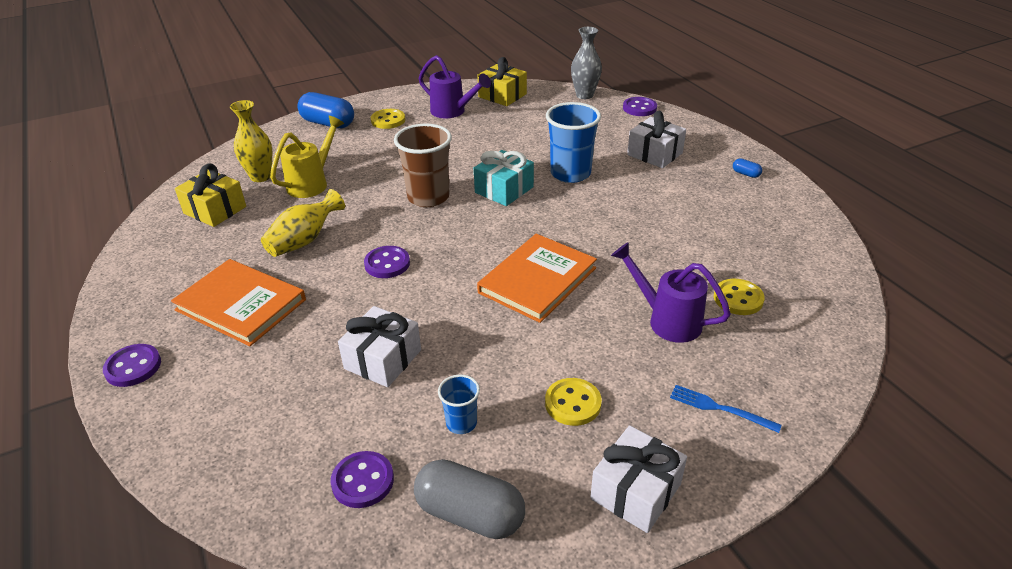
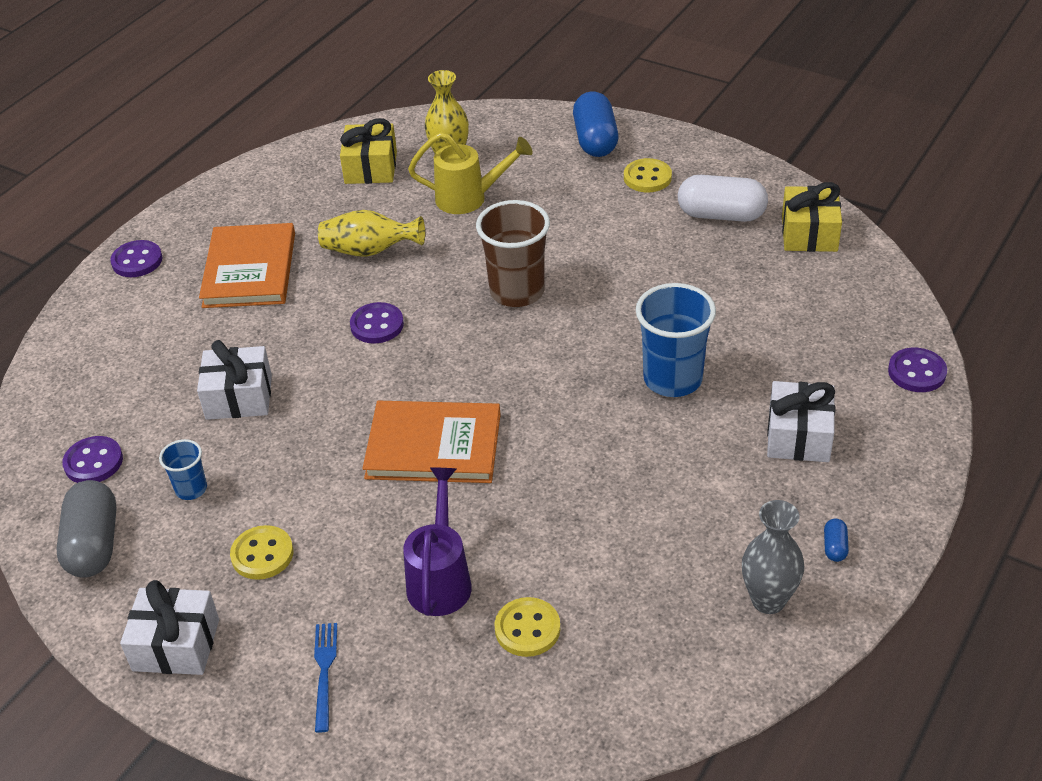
camera: 60 degrees right, 5 degrees up
(453, 112) = (721, 215): purple watering can -> white capsule
(504, 190) = (584, 341): turquoise gift -> none
(584, 95) = (895, 304): grey vase -> grey vase (768, 600)

